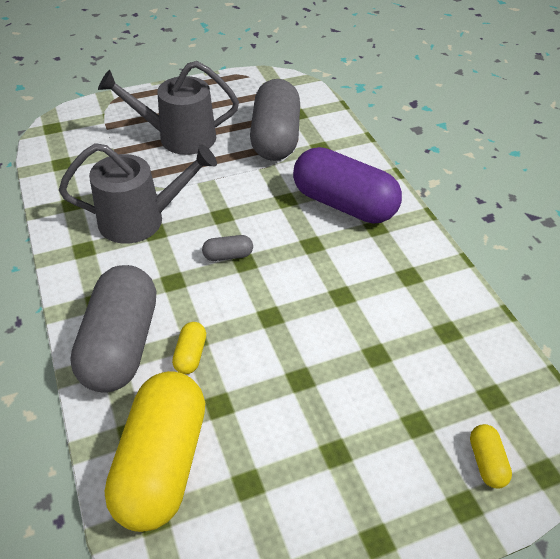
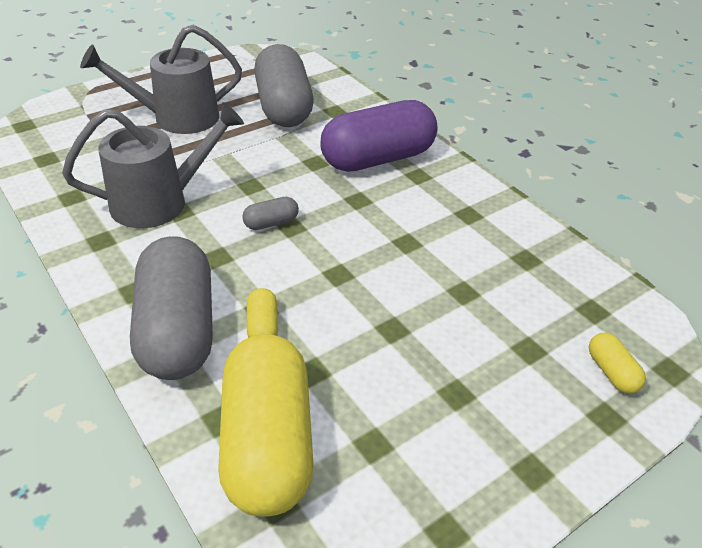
camera: 15 degrees left, 5 degrees down
(344, 204) = (378, 159): purple capsule -> purple capsule turned 45 degrees counterclockwise

